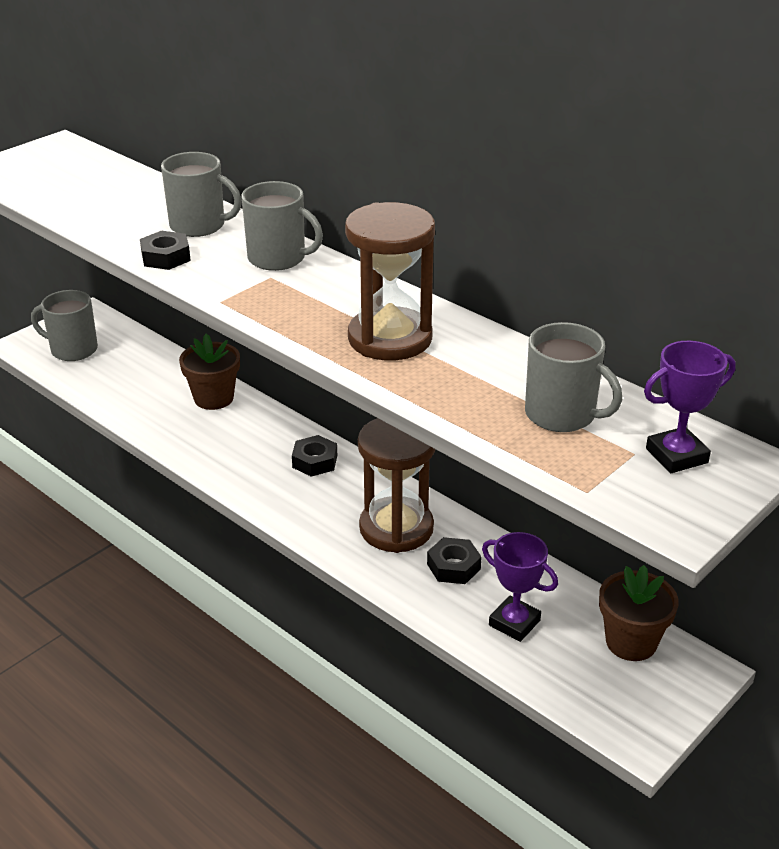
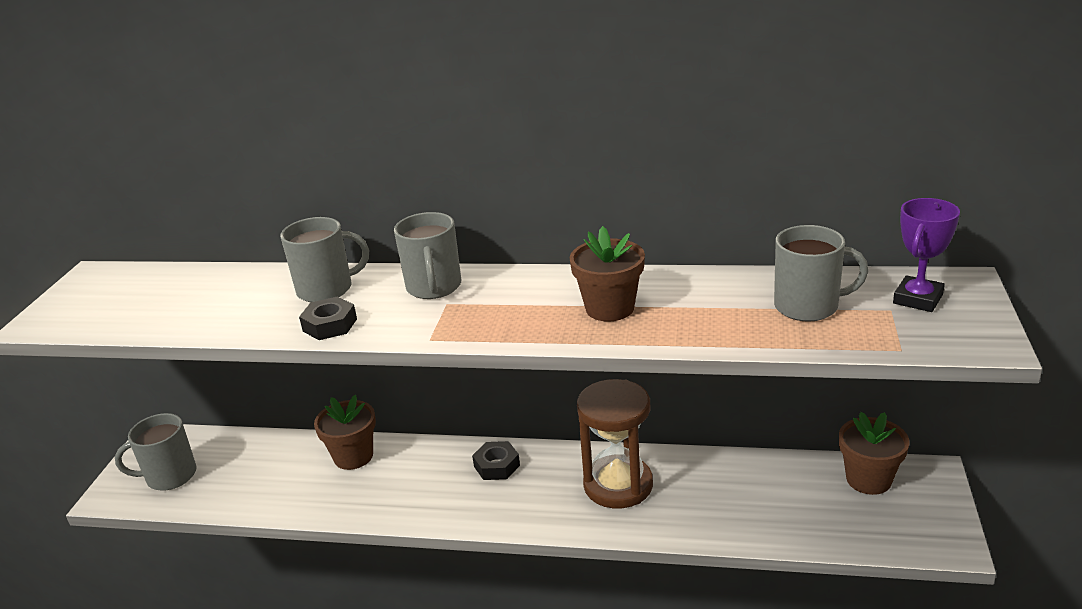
camera: 30 degrees left, 5 degrees down
(278, 258) = (434, 287): grey mug -> grey mug turned 90 degrees clockwise
(390, 338) = (610, 308): brown hourglass -> brown flower pot
(453, 566) = (692, 491): black nut -> none
(514, 623) = (780, 509): purple trophy -> none

